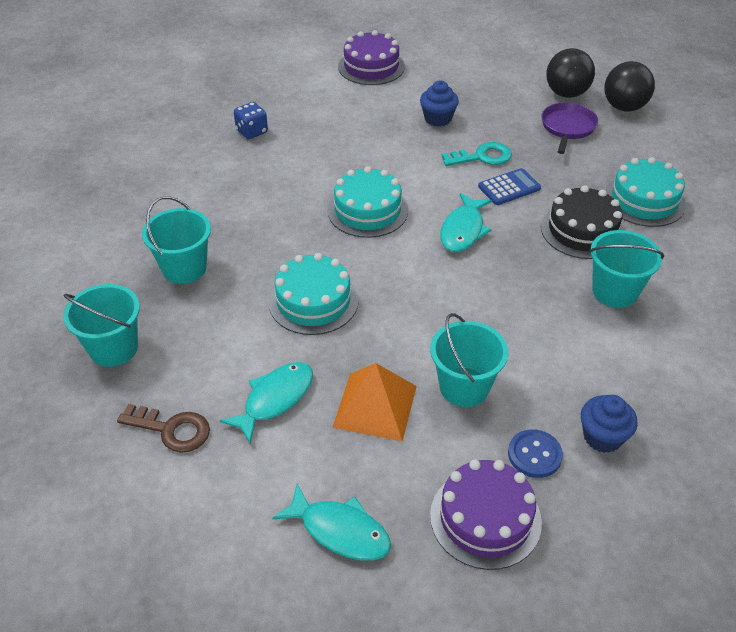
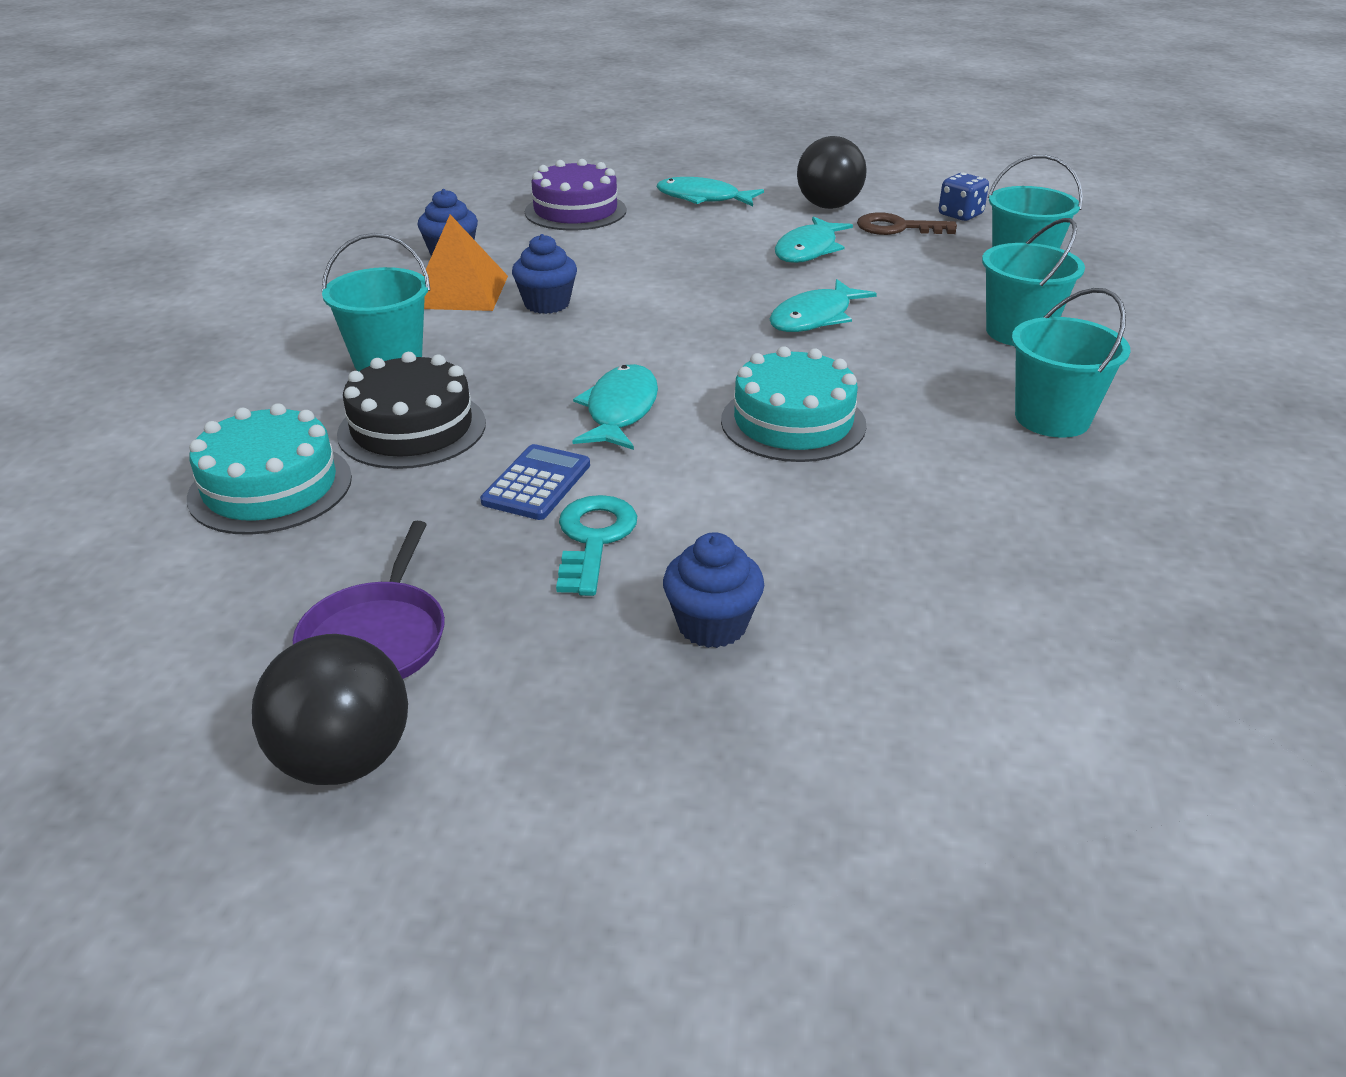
camera: 170 degrees right, 10 degrees down
(252, 131) = (1125, 541): blue dice -> blue dice (960, 215)
(313, 301) = (815, 318): turquoise cake -> turquoise fish
(371, 66) = (973, 798): purple cake -> none
(375, 406) = (698, 254): orange pyramid -> orange pyramid (459, 291)
(464, 387) = (602, 271): turquoise bucket -> turquoise bucket (1052, 418)
(482, 157) = (593, 539): turquoise key -> turquoise key turned 120 degrees clockwise
(509, 187) = (537, 483): blue calculator -> blue calculator turned 150 degrees clockwise
(510, 344) = (547, 304): none -> blue cupcake
(534, 455) = (526, 241): blue button -> none
(624, 107) = (187, 726): black ball -> black ball (828, 206)

